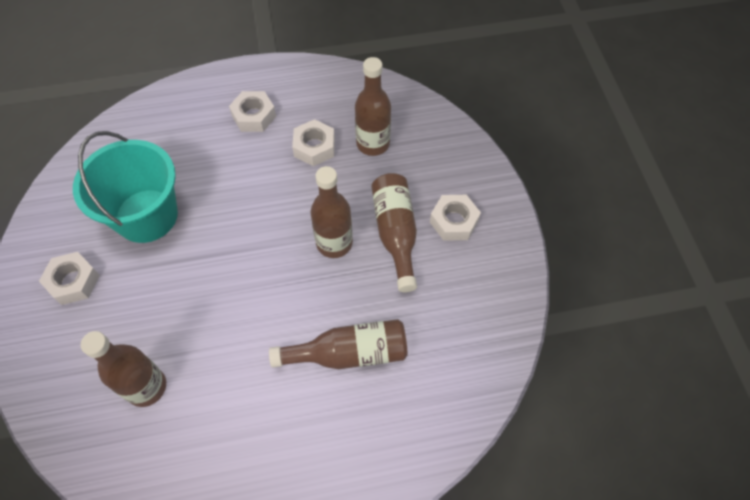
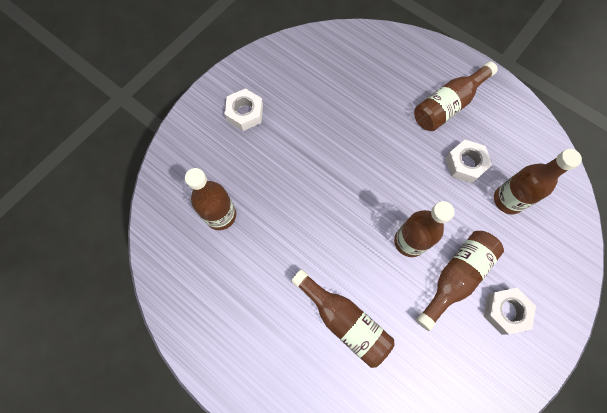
camera: 50 degrees right, 10 degrees up
(147, 216) = (320, 111): turquoise bucket -> none
(254, 116) = (448, 105): white nut -> brown bottle

